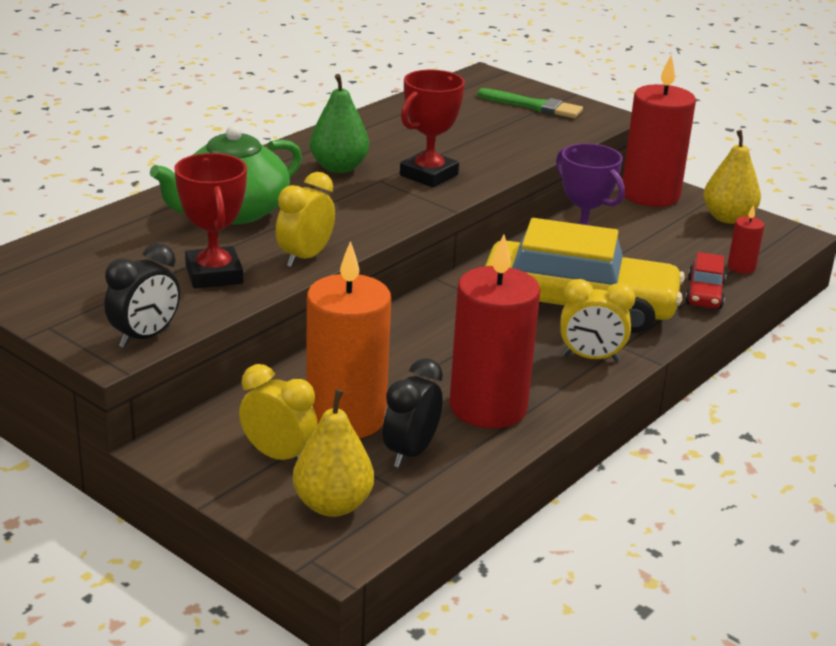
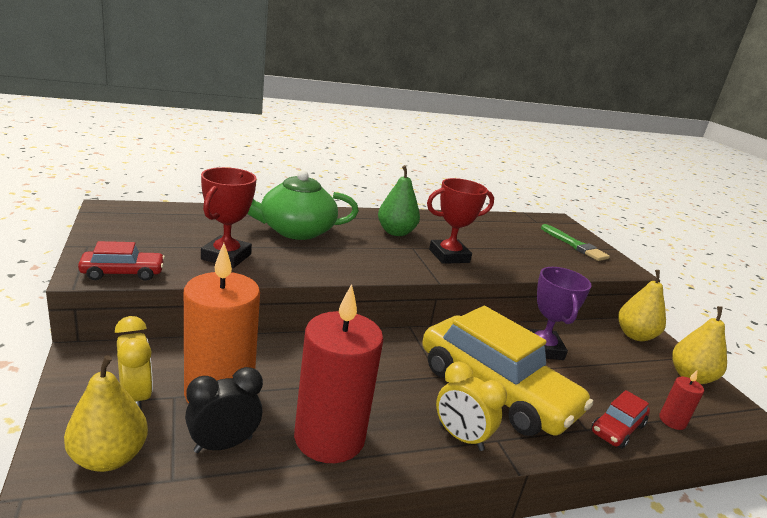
camera: 30 degrees right, 5 degrees down
(145, 337) = (123, 273): black clock -> red car
(305, 258) = (296, 270): yellow clock -> none
(650, 195) = (635, 335): red candle -> yellow pear

